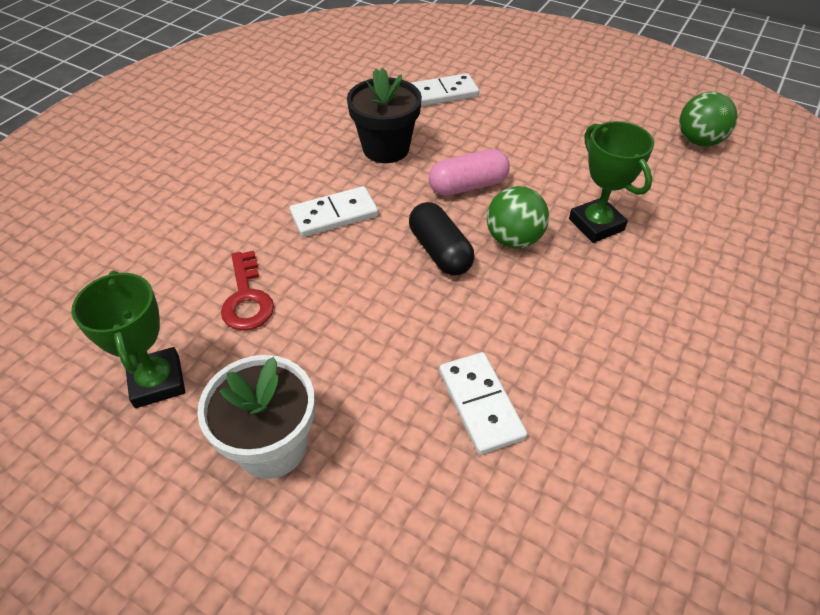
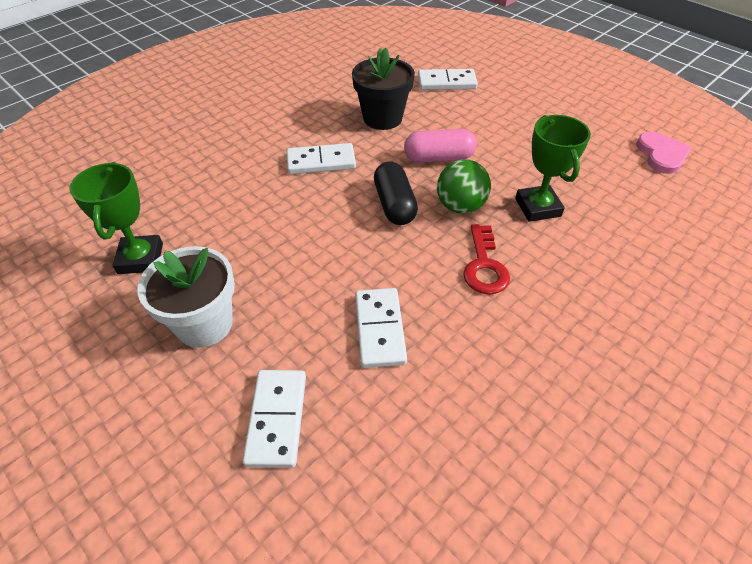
camera: 15 degrees right, 0 degrees up
(247, 298) = (229, 211): red key -> red key (484, 266)
(405, 541) = (277, 419): none -> white domino
(698, 141) = (661, 154): green ball -> pink heart

